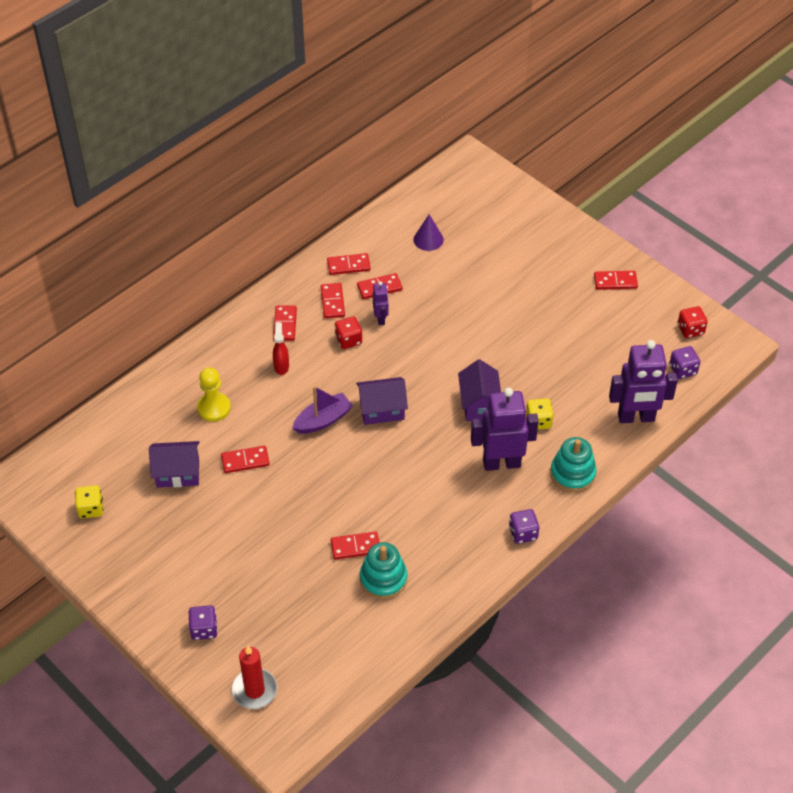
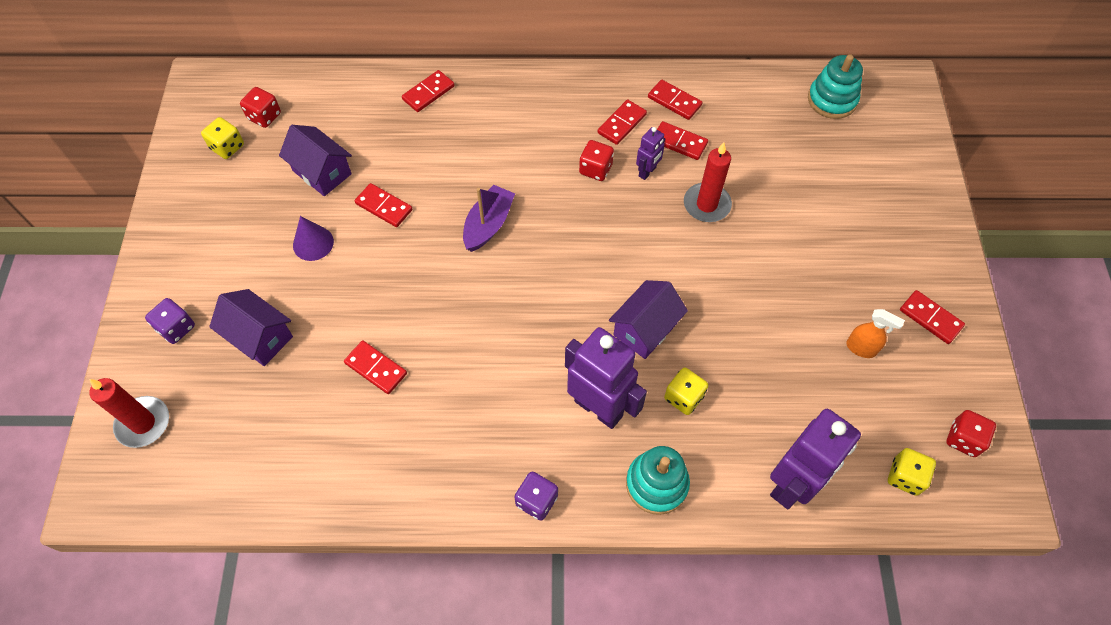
camera: 45 degrees right, 10 degrees up
(91, 471) = (264, 116): none -> red dice
(214, 408) = (415, 139): yellow pawn -> none
(281, 366) = (511, 147): red spray bottle -> none
(285, 324) = (558, 112): red domino -> red domino (428, 93)
(323, 420) = (488, 224): purple boat -> purple boat turned 75 degrees counterclockwise
(382, 410) = (549, 258): purple house -> purple house (260, 337)
(383, 579) = (362, 422): turquoise stacking toy -> turquoise stacking toy (832, 100)
(428, 239) = (777, 131): purple cone -> purple cone (313, 243)
(435, 311) = (706, 204): none -> red candle
(598, 324) = (861, 348): none -> orange spray bottle
(636, 417) = (792, 484): purple robot -> purple robot turned 90 degrees counterclockwise
(683, 370) = (905, 477): purple dice -> yellow dice

